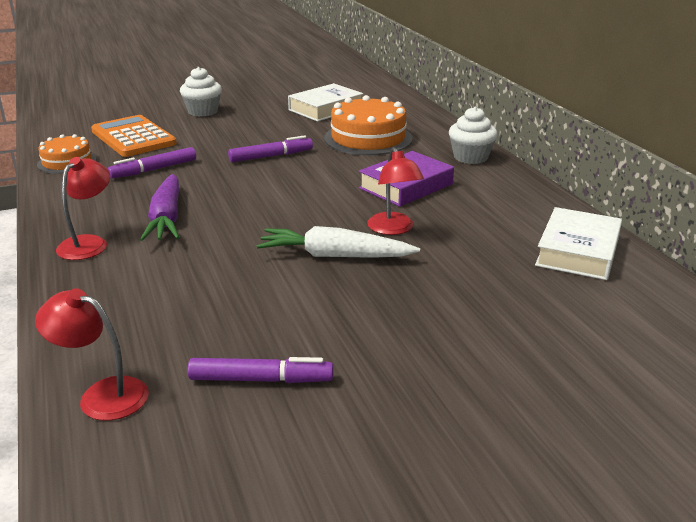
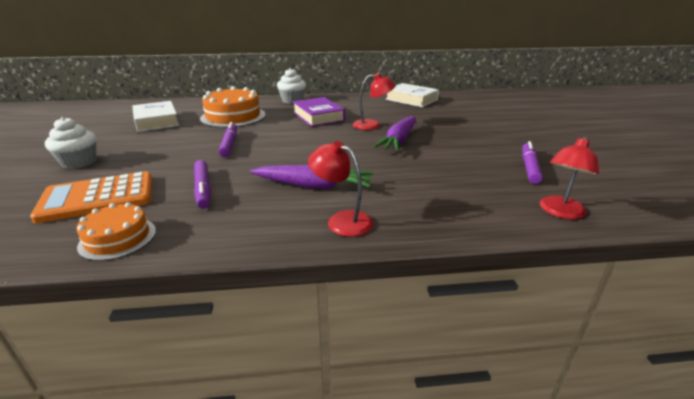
camera: 75 degrees left, 0 degrees up
(334, 256) = (399, 140): white carrot -> purple carrot

